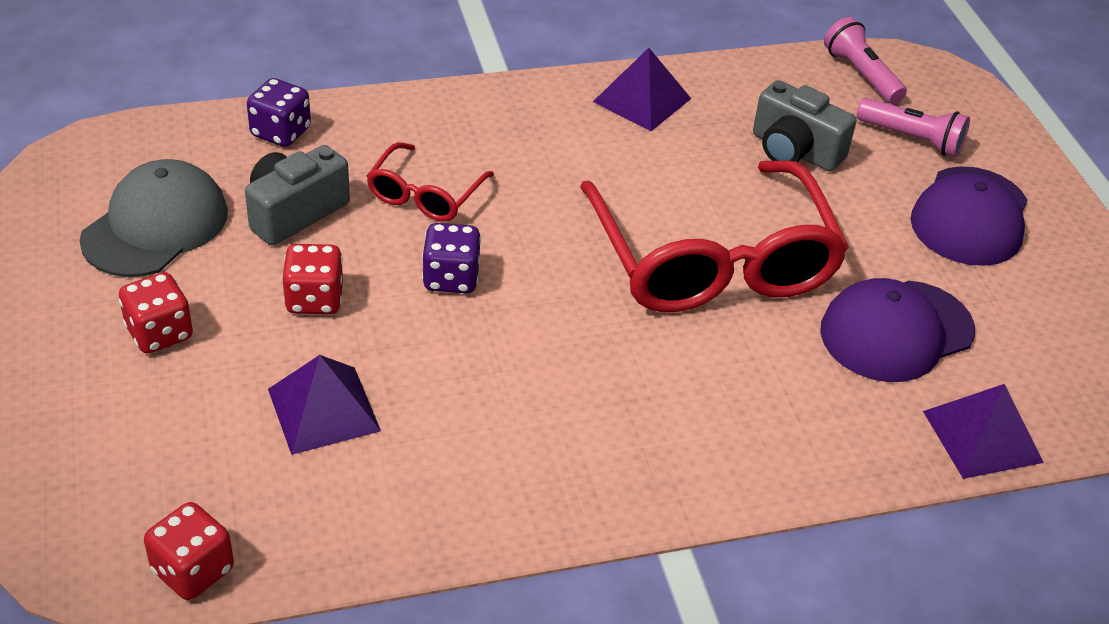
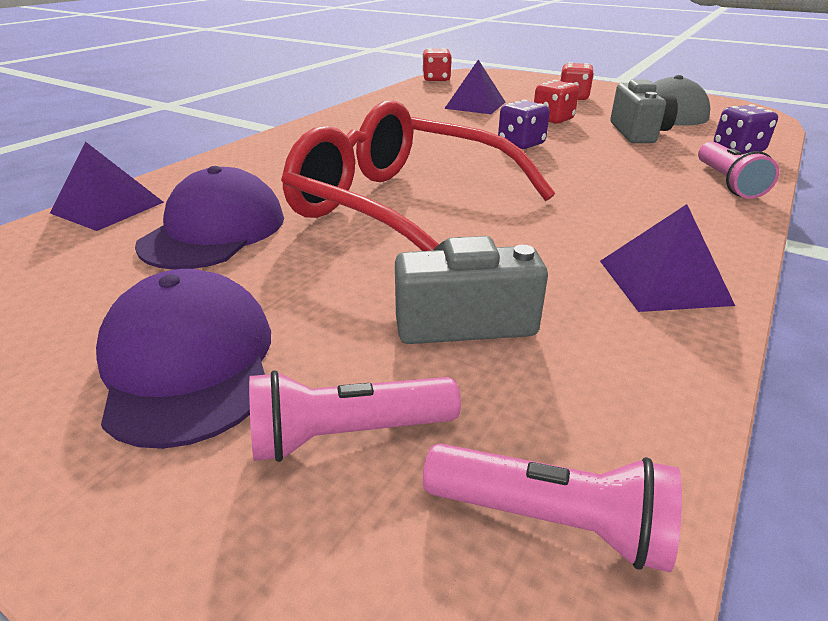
camera: 140 degrees right, 10 degrees down
(404, 117) = (727, 182): none -> pink flashlight
(425, 195) = (614, 161): red glasses -> none

